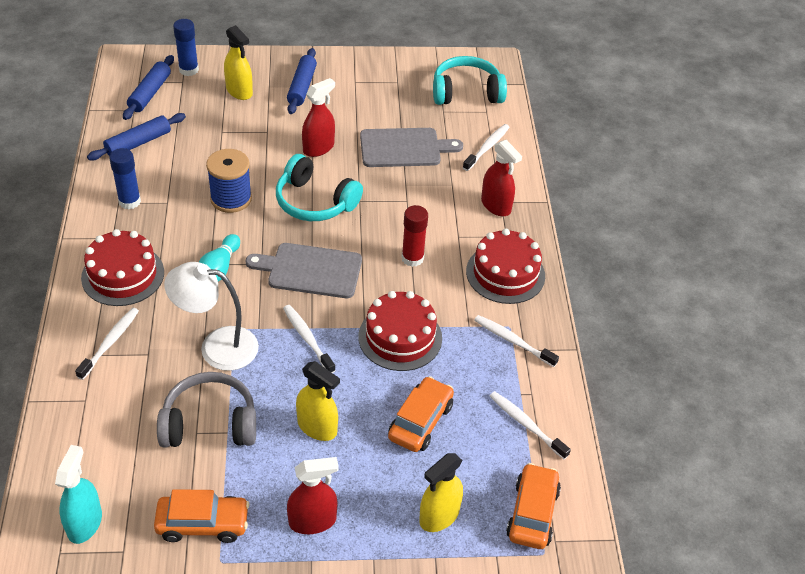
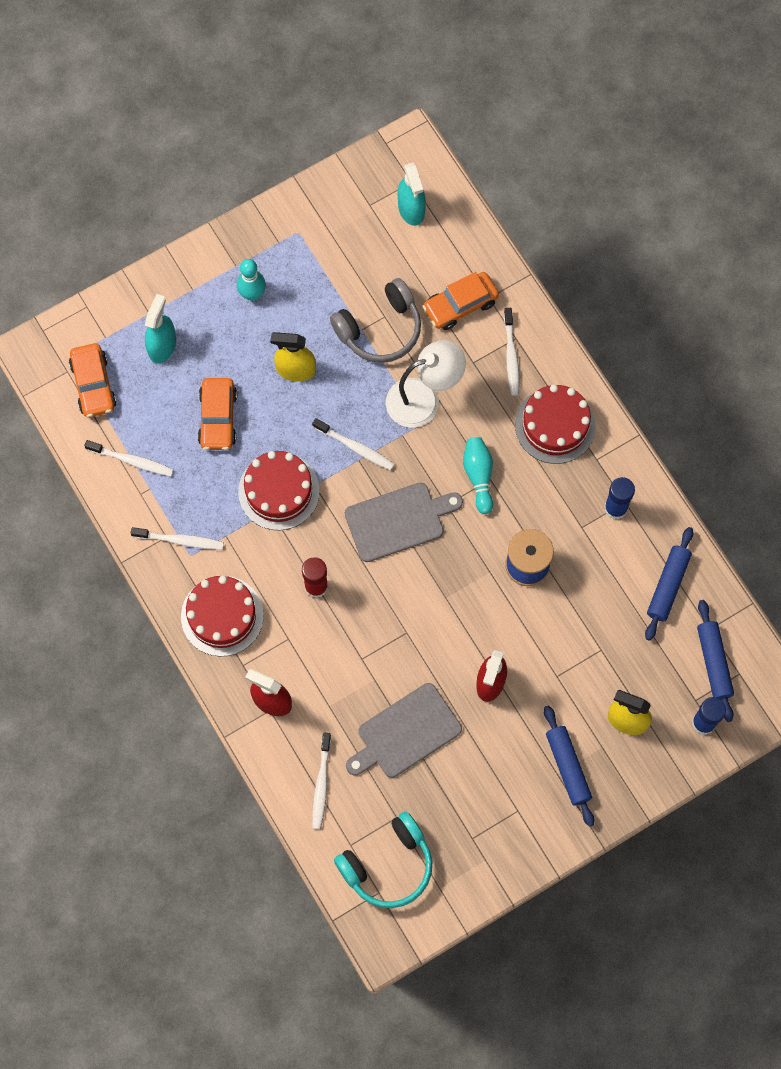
camera: 155 degrees right, 25 degrees up
(203, 524) = (329, 251): orange car -> orange car (460, 305)
(312, 521) = (252, 294): red spray bottle -> turquoise bowling pin
(315, 202) = (447, 606): turquoise headphones -> none
(439, 516) = (162, 346): yellow spray bottle -> turquoise spray bottle

